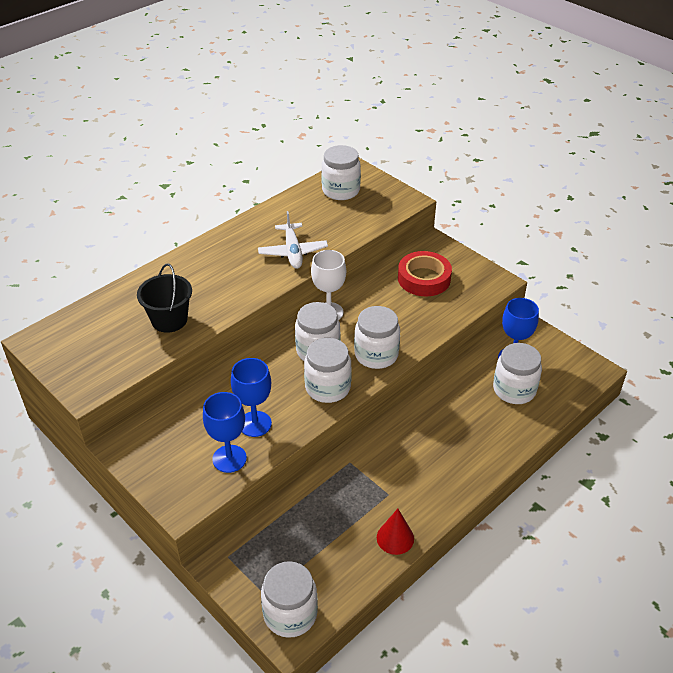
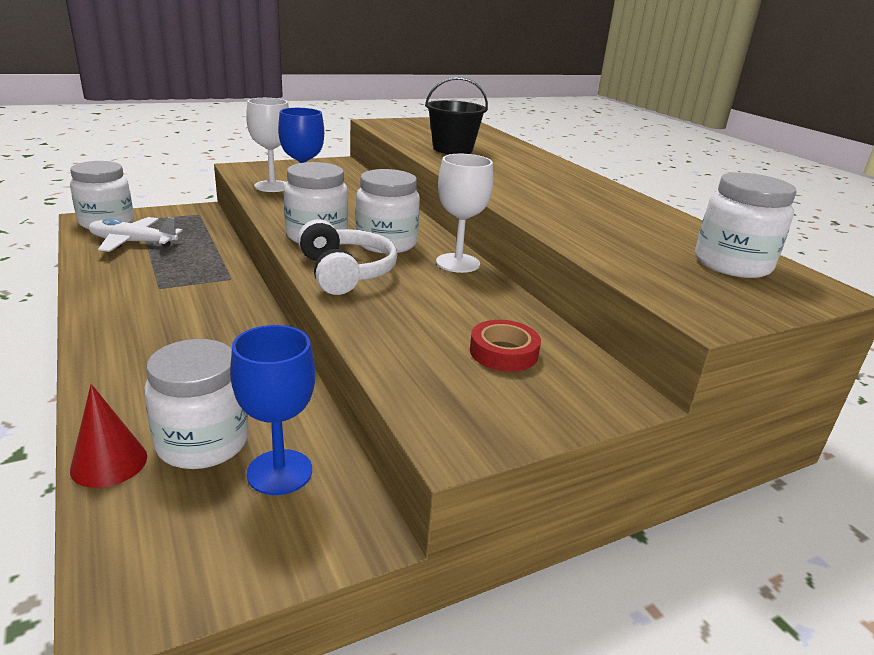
camera: 105 degrees right, 15 degrees down
(229, 459) = (272, 186): blue goblet -> white goblet
(293, 252) = (553, 207): white plane -> white plane (133, 242)
(376, 355) = (345, 272): white jar -> white headphones
(395, 538) = (100, 277): red cone -> red cone (109, 463)
(424, 278) = (503, 352): red tape -> red tape, size x0.63

